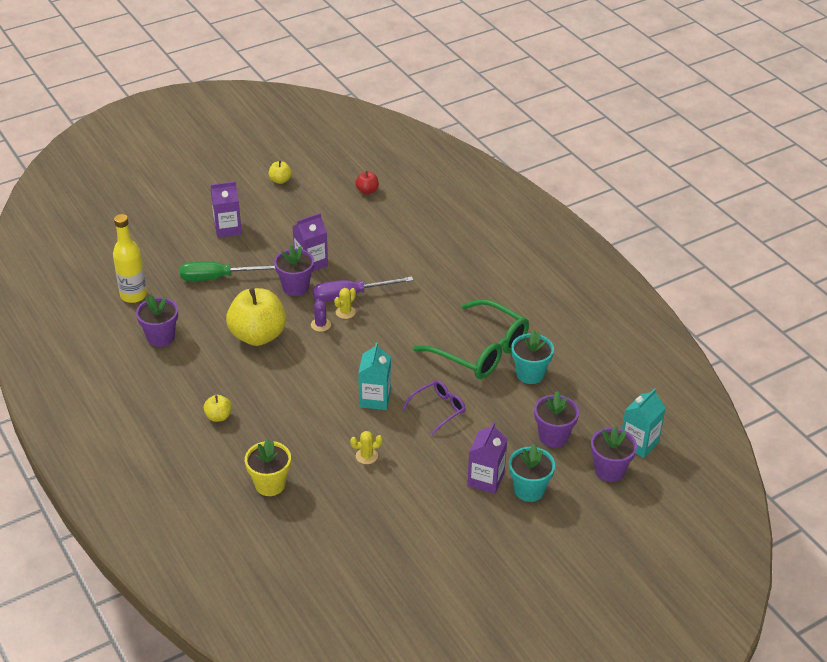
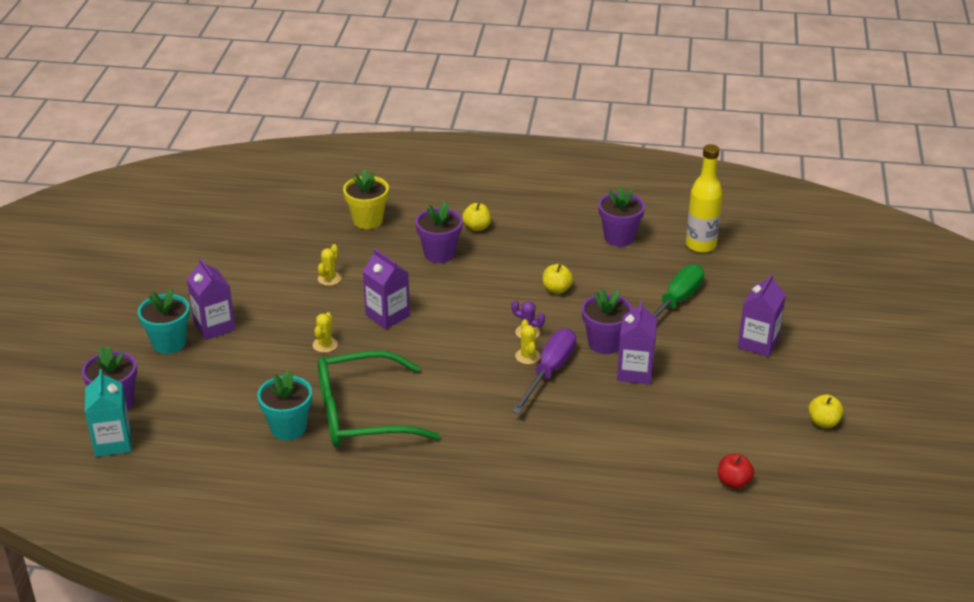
camera: 130 degrees right, 5 degrees down
(258, 336) = (556, 289): yellow apple -> yellow apple, size x0.45
(375, 399) = (387, 315): turquoise carton -> purple carton
(439, 409) = (325, 345): purple glasses -> yellow cactus
(553, 437) = (198, 393): purple flower pot -> purple flower pot (439, 254)

